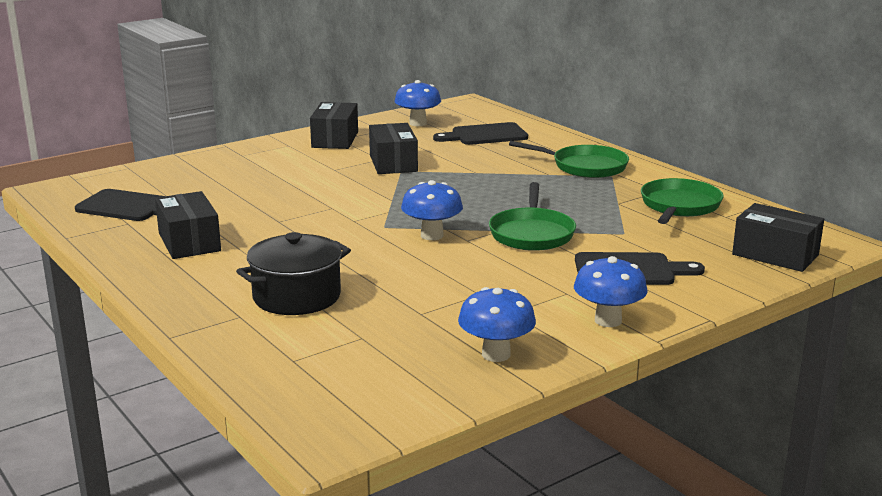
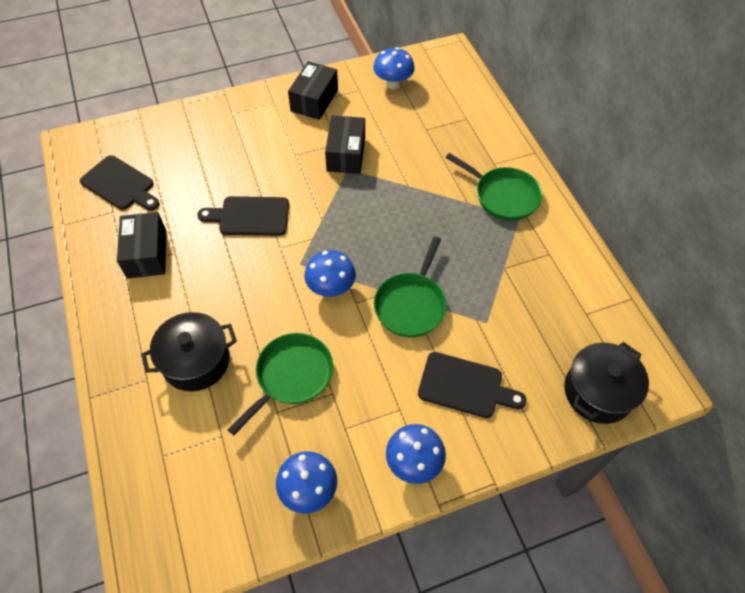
camera: 15 degrees right, 35 degrees up
(485, 135) = (441, 118): black cutting board -> black cutting board (250, 216)
(679, 206) = (554, 286): green pan -> green pan (291, 376)
(775, 255) = (597, 392): black box -> black pot

